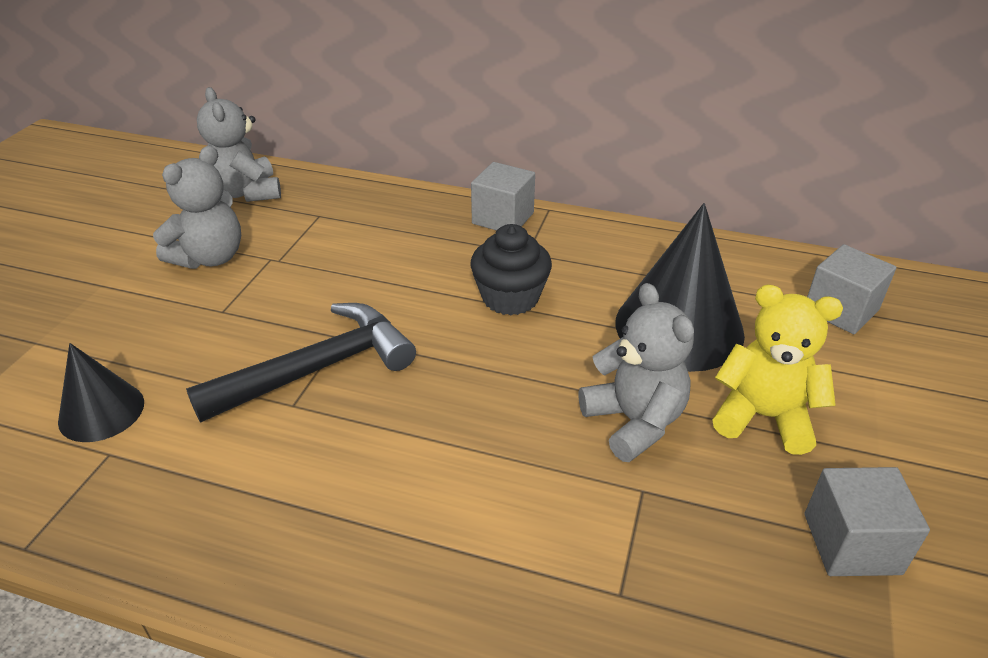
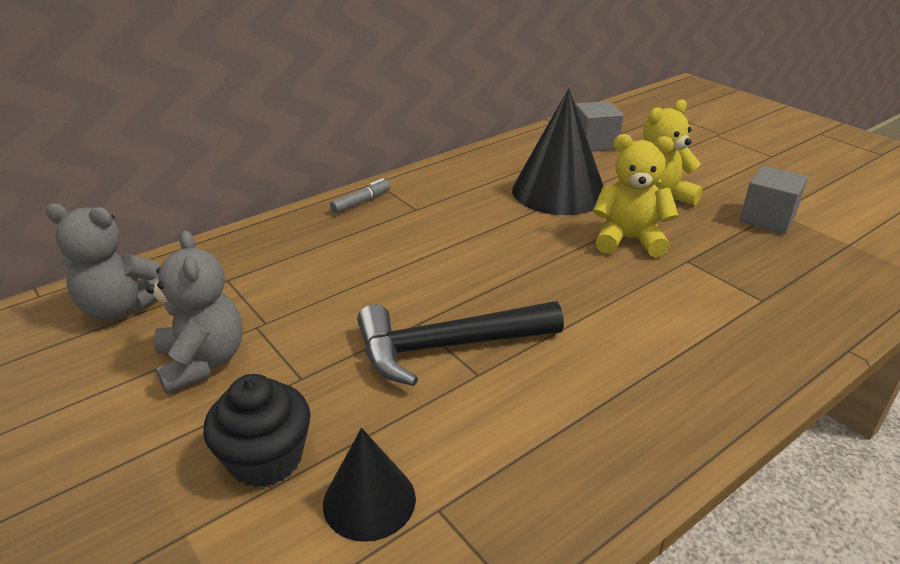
camera: 55 degrees left, 5 degrees down
(318, 369) = (446, 347): black hammer -> black hammer turned 105 degrees counterclockwise
(503, 218) = (361, 202): grey cube -> grey marker
(510, 298) = (459, 234): black cupcake -> black cupcake (266, 459)
(634, 422) = (628, 240): grey teddy bear -> yellow teddy bear

